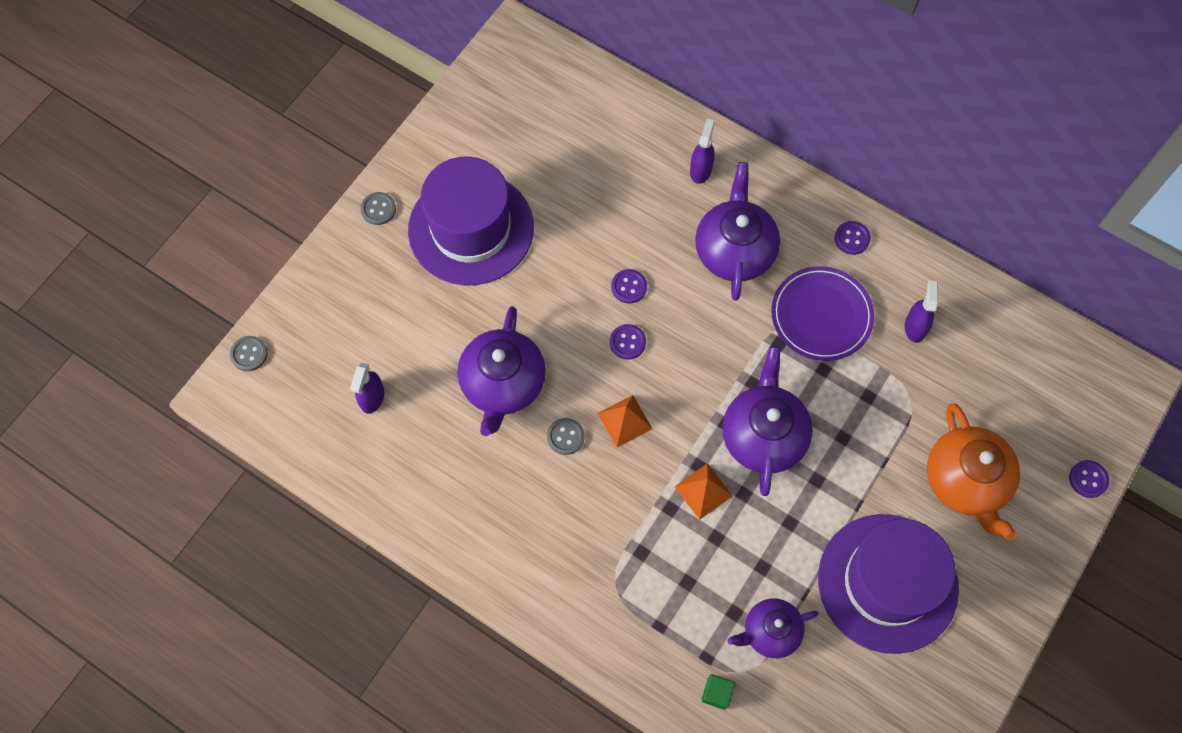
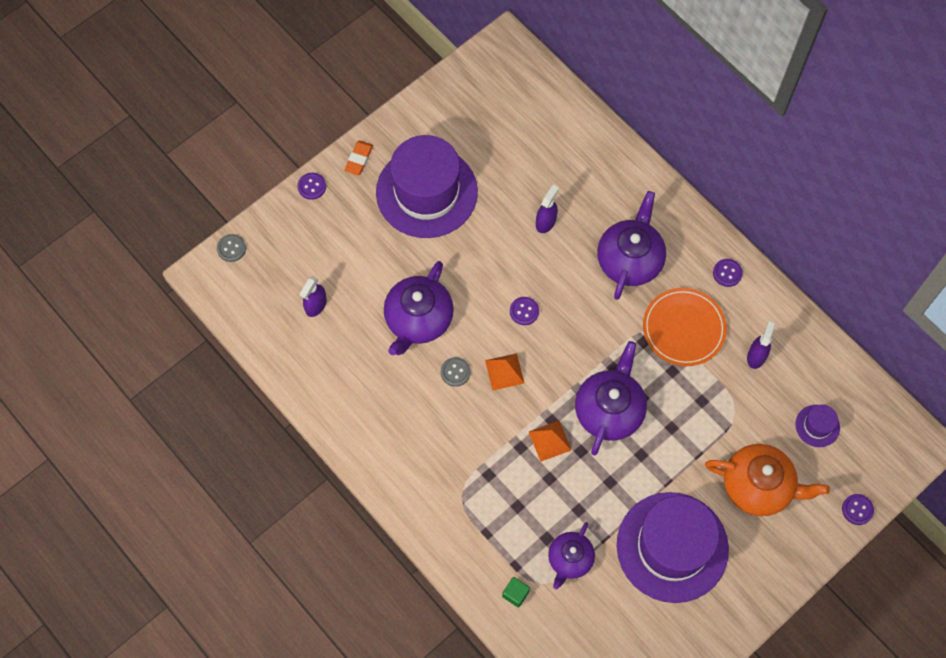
camera: 15 degrees right, 0 degrees up
(378, 209) = (359, 159): grey button -> orange eraser
(629, 287) = (537, 268): purple button -> purple button (312, 186)
(701, 170) = (622, 189): purple spray bottle -> purple spray bottle (546, 222)
(770, 632) = (570, 559): purple teapot -> purple teapot turned 60 degrees counterclockwise
(821, 315) = (684, 328): purple plate -> orange plate
(965, 481) = (758, 486): orange teapot -> orange teapot turned 75 degrees counterclockwise
(1010, 391) = (817, 426): none -> purple hat

